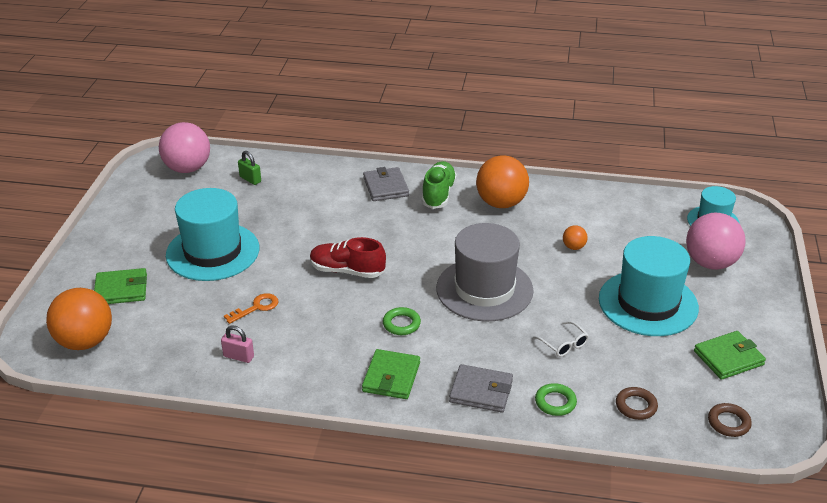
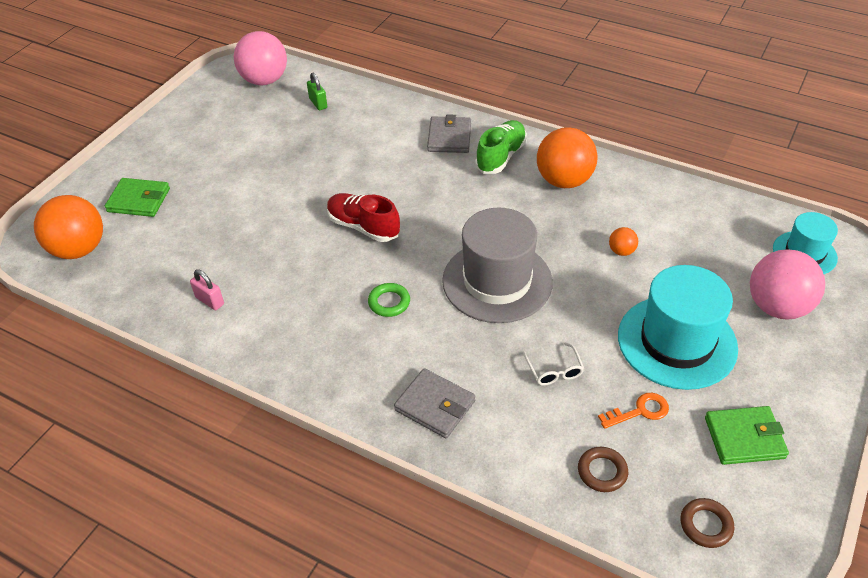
camera: 20 degrees right, 10 degrees up
(213, 252) = (243, 177): turquoise hat -> none
(256, 307) = (254, 249): orange key -> orange key (639, 411)
(391, 377) = (348, 363): green wallet -> none
(555, 402) = (511, 441): green ring -> none

